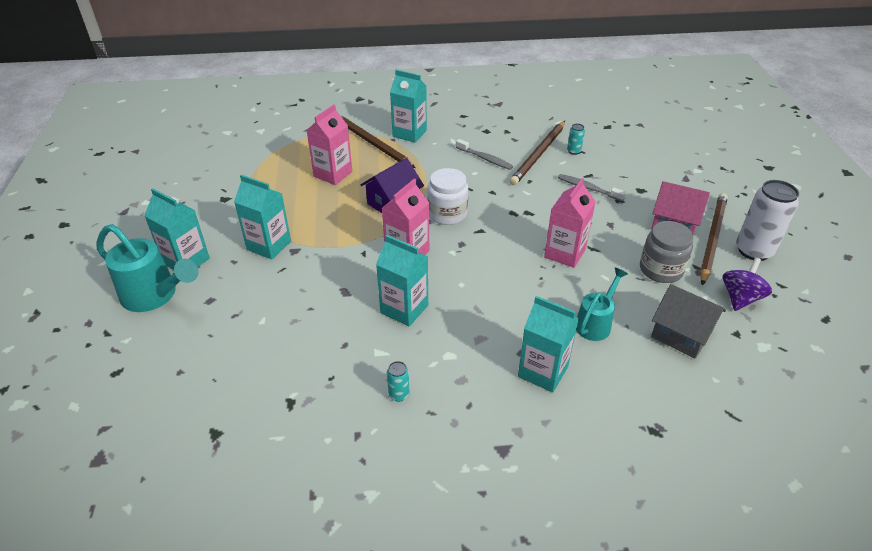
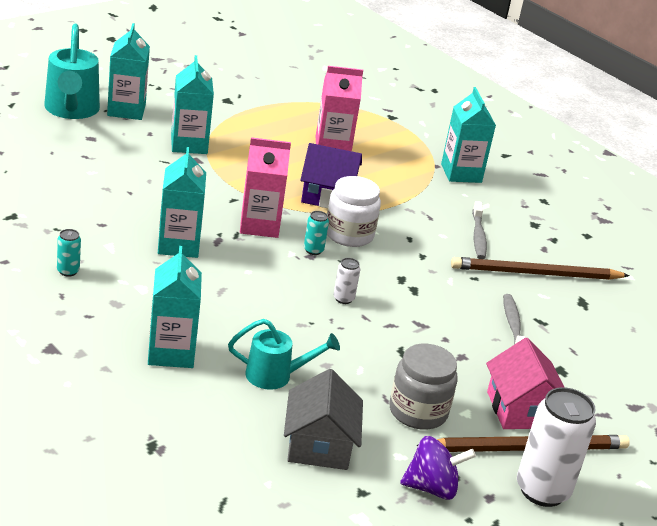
camera: 50 degrees right, 10 degrees down
(372, 143) = (413, 155): brown pencil -> none
(521, 250) = (343, 299): none -> white can
(564, 253) = (370, 331): pink carton -> none
(573, 151) = (577, 299): turquoise can -> turquoise can (313, 250)

